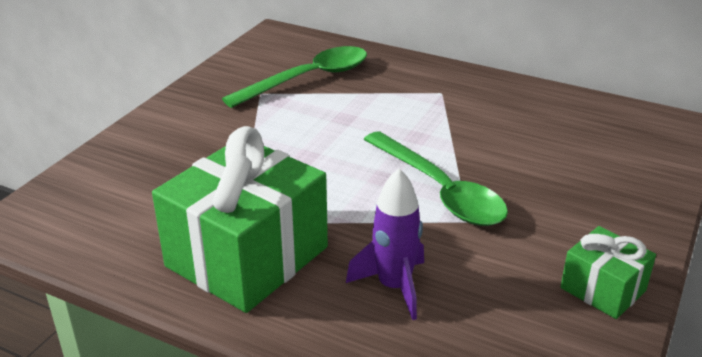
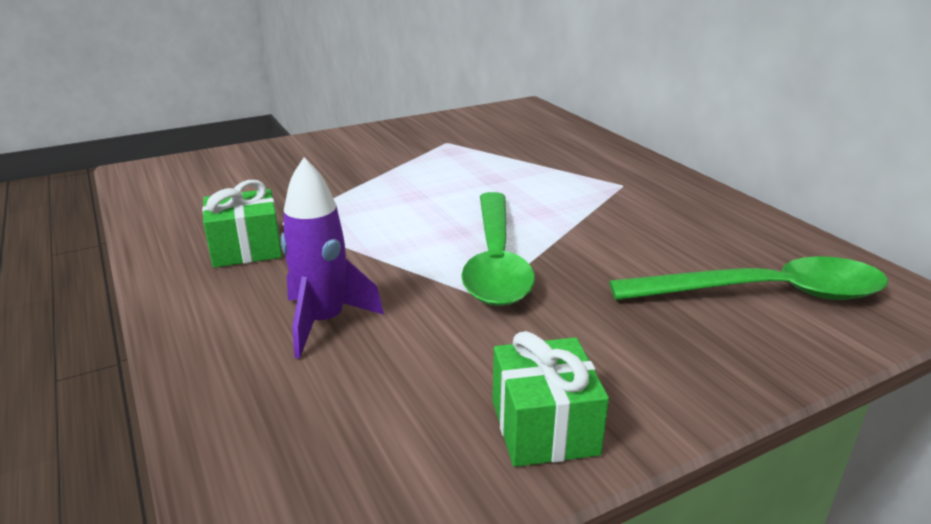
camera: 35 degrees right, 5 degrees down
(247, 257) = (246, 249): green gift -> green gift, size x0.50
(308, 79) = (504, 142): green spoon -> green spoon (764, 294)

